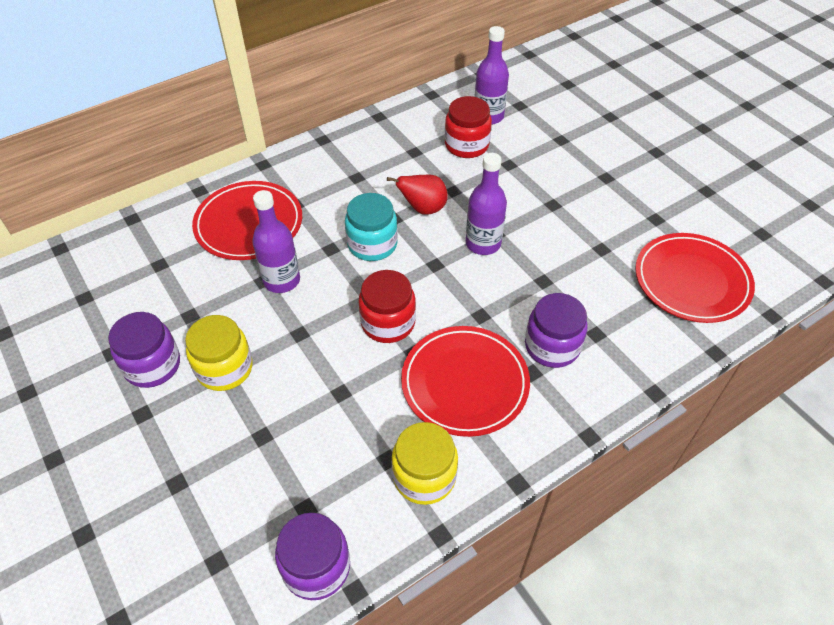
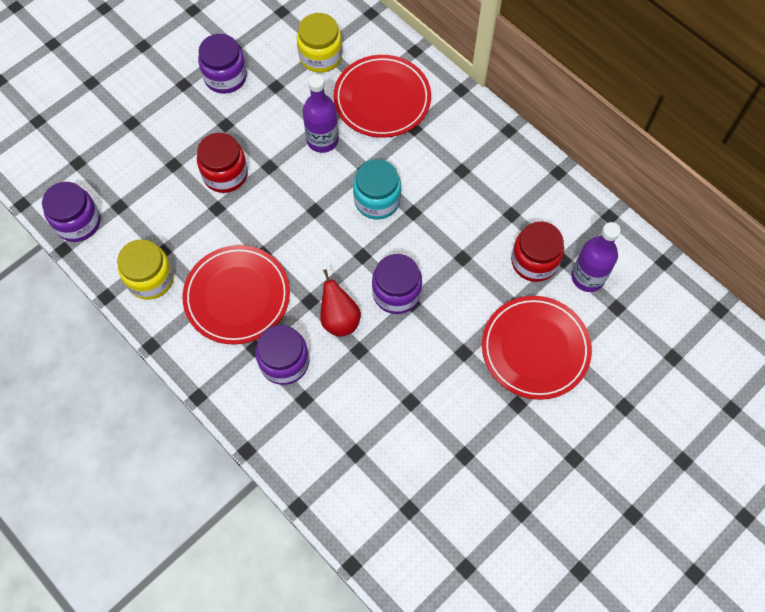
camera: 80 degrees right, 15 degrees up
(224, 368) = (229, 124): yellow jar -> yellow jar (320, 56)
(388, 323) = (290, 229): red jar -> red jar (225, 174)
(423, 209) = (431, 235): red pear -> red pear (339, 319)
(483, 243) = (396, 293): purple bottle -> purple jar
(691, 281) = (383, 489): red plate -> red plate (535, 349)

